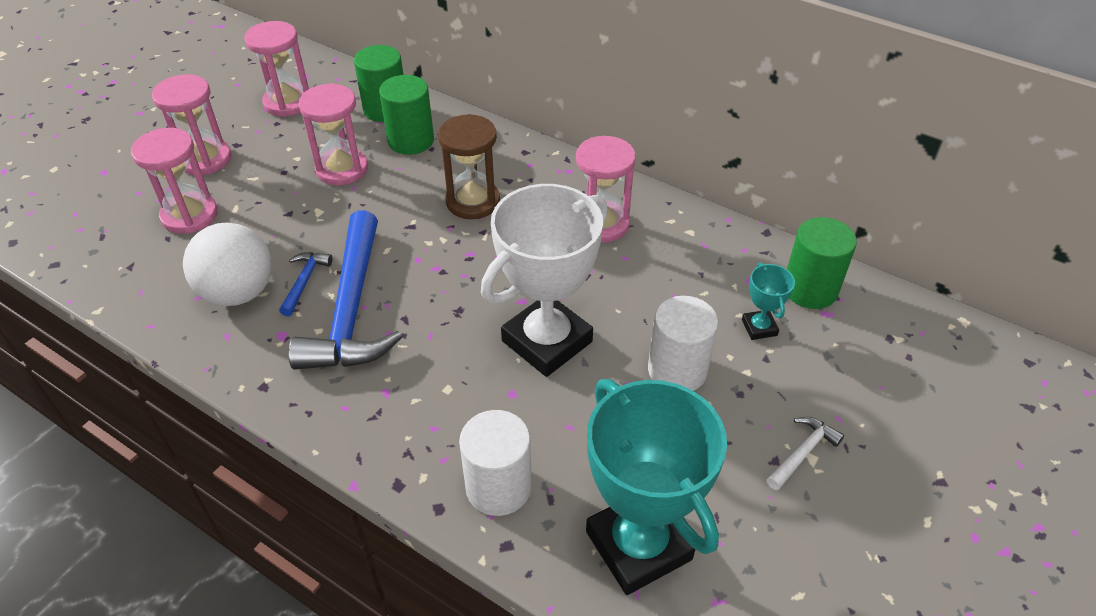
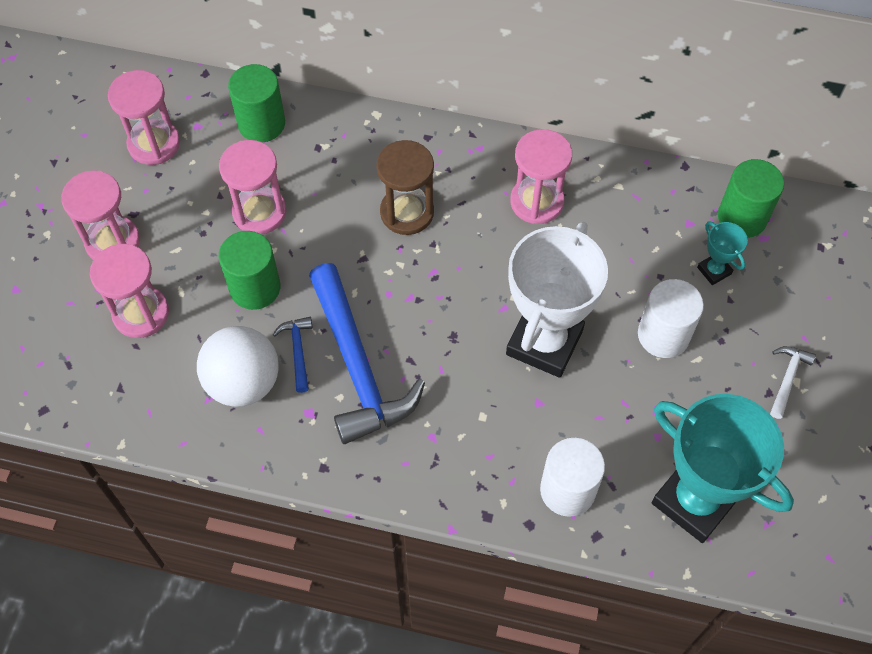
camera: 20 degrees left, 15 degrees up
(411, 141) = (309, 156): green cylinder -> green cylinder (255, 287)

